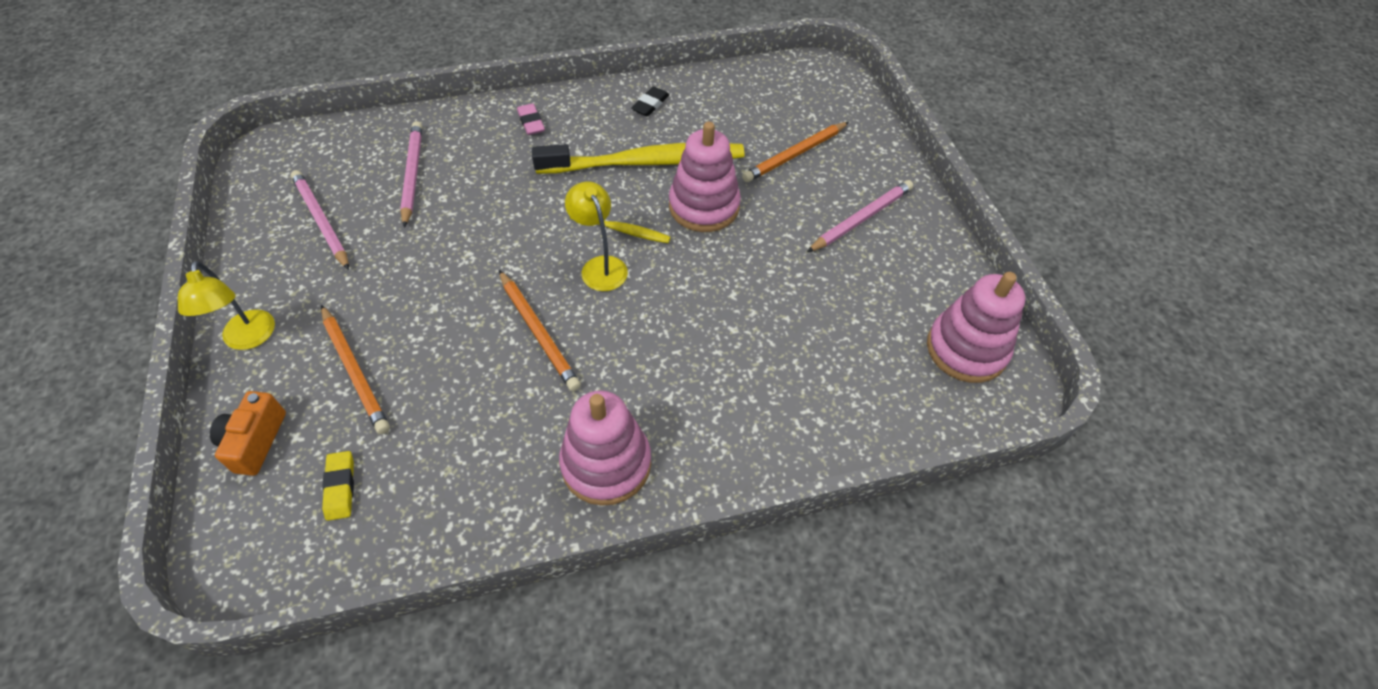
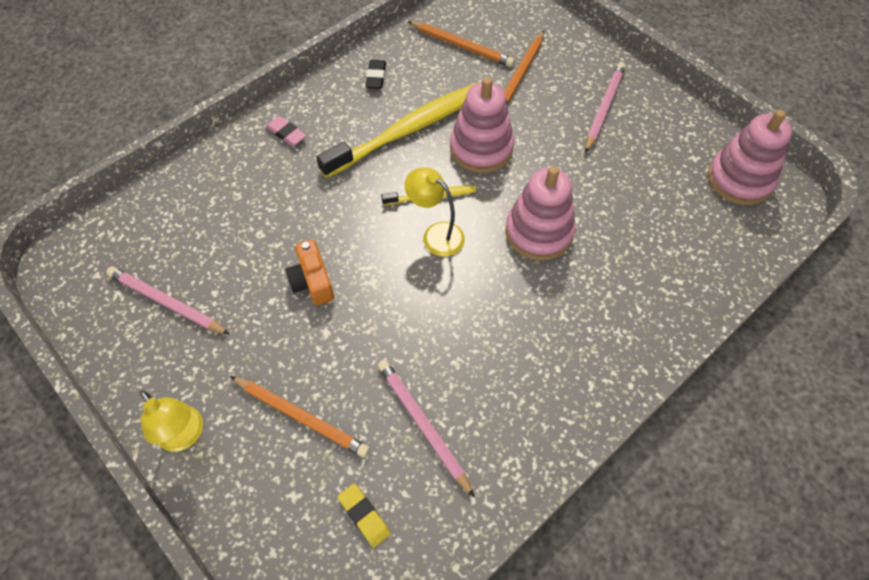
camera: 25 degrees left, 5 degrees up
(255, 441) = (262, 517): orange camera -> orange camera (312, 282)
(412, 174) = (217, 224): pink pencil -> pink pencil (423, 425)
(538, 332) = (427, 312): orange pencil -> orange pencil (461, 46)
(606, 464) = (554, 390): pink stacking toy -> pink stacking toy (539, 232)

